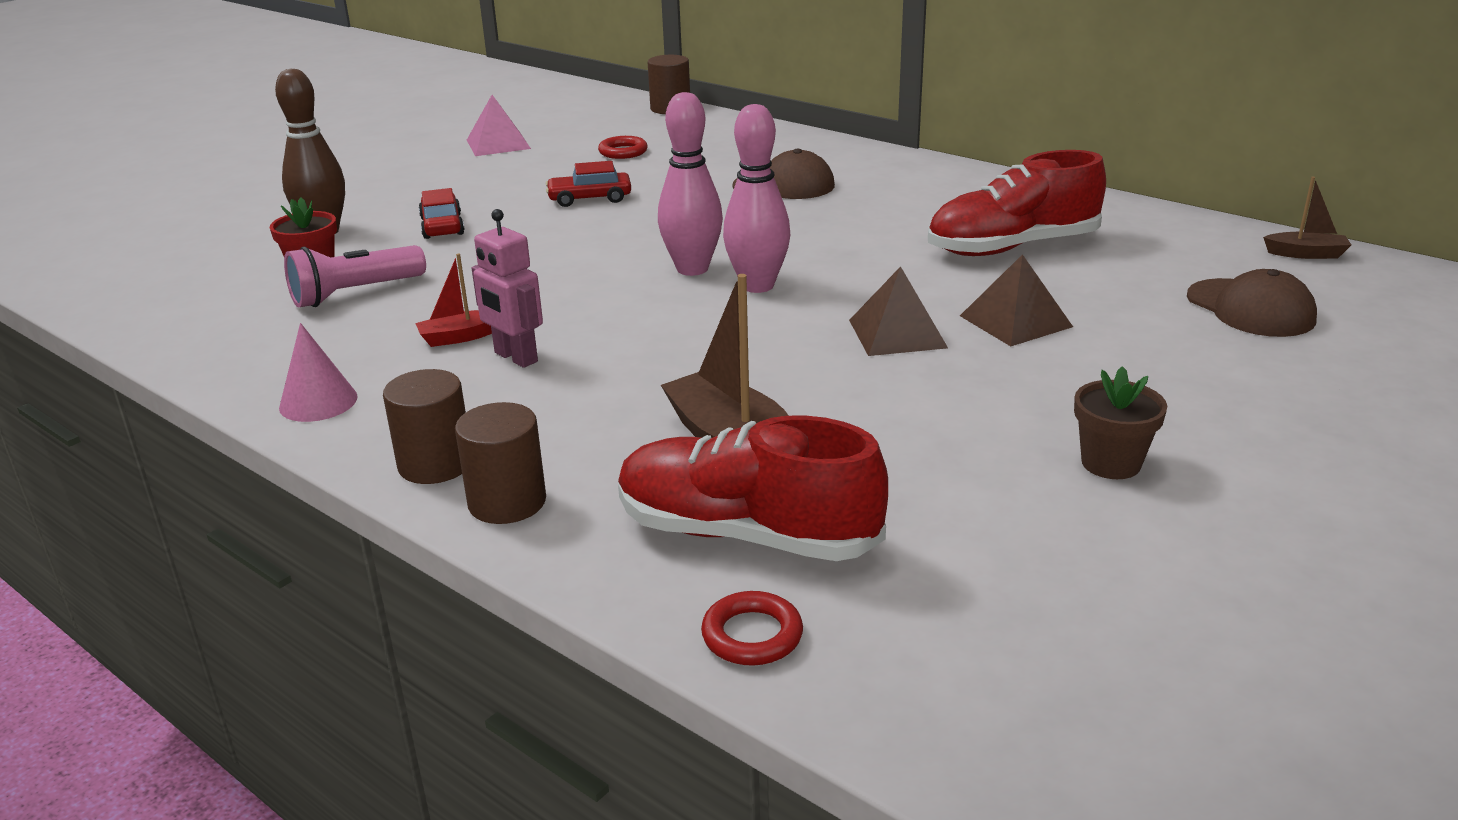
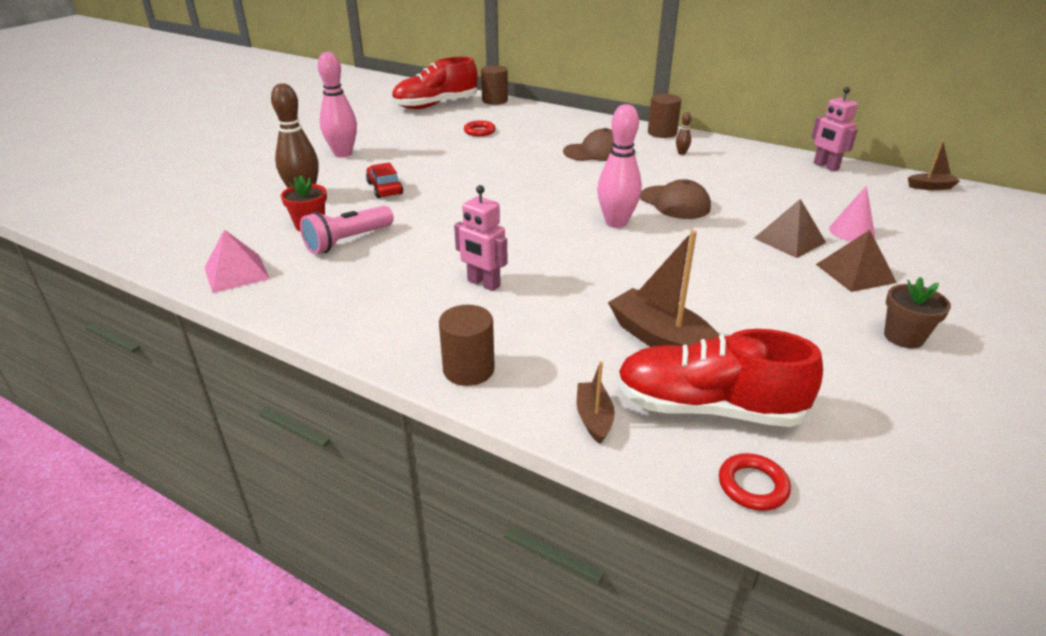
camera: 10 degrees left, 5 degrees up
(318, 402) = (361, 326): pink cone -> pink cone (851, 232)
(460, 337) = (437, 270): red boat -> none
(498, 144) = (393, 128): pink pyramid -> pink pyramid (236, 273)
(507, 502) = (533, 395): brown cylinder -> brown cylinder (662, 133)
(575, 536) = (594, 418): none -> brown boat
(590, 199) = (474, 165): red car -> none
(692, 269) = (568, 213): pink bowling pin -> pink bowling pin (343, 154)
(897, 333) = (722, 252): brown pyramid -> brown pyramid (855, 273)
(919, 191) = (681, 153): none -> brown bowling pin
(1012, 247) = (759, 189): red shoe -> red shoe (436, 105)
(1145, 218) = (825, 166): none -> pink robot
(1250, 308) = (921, 225): brown cap -> brown cap (675, 203)

